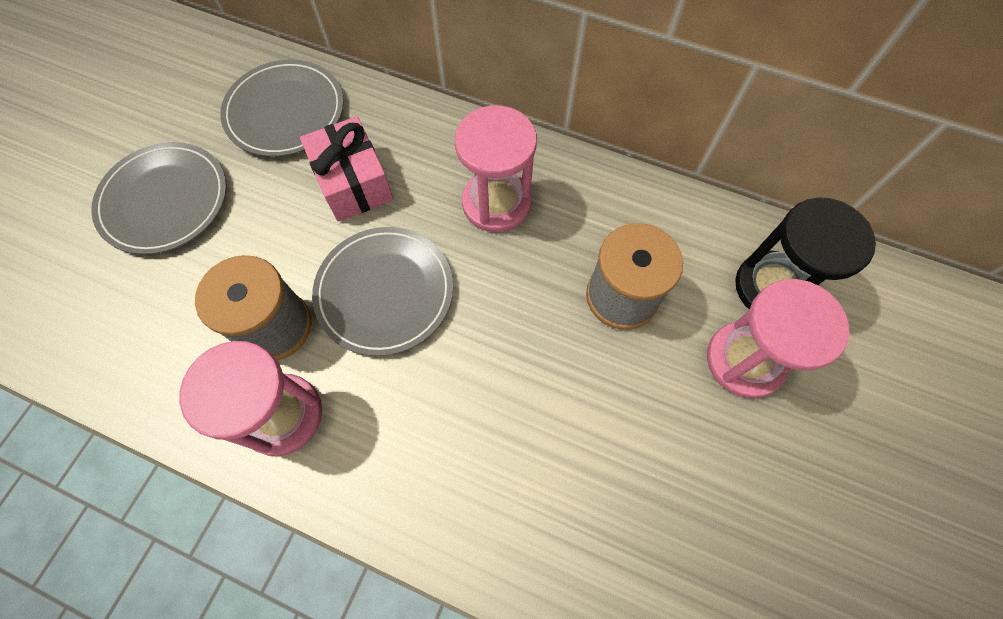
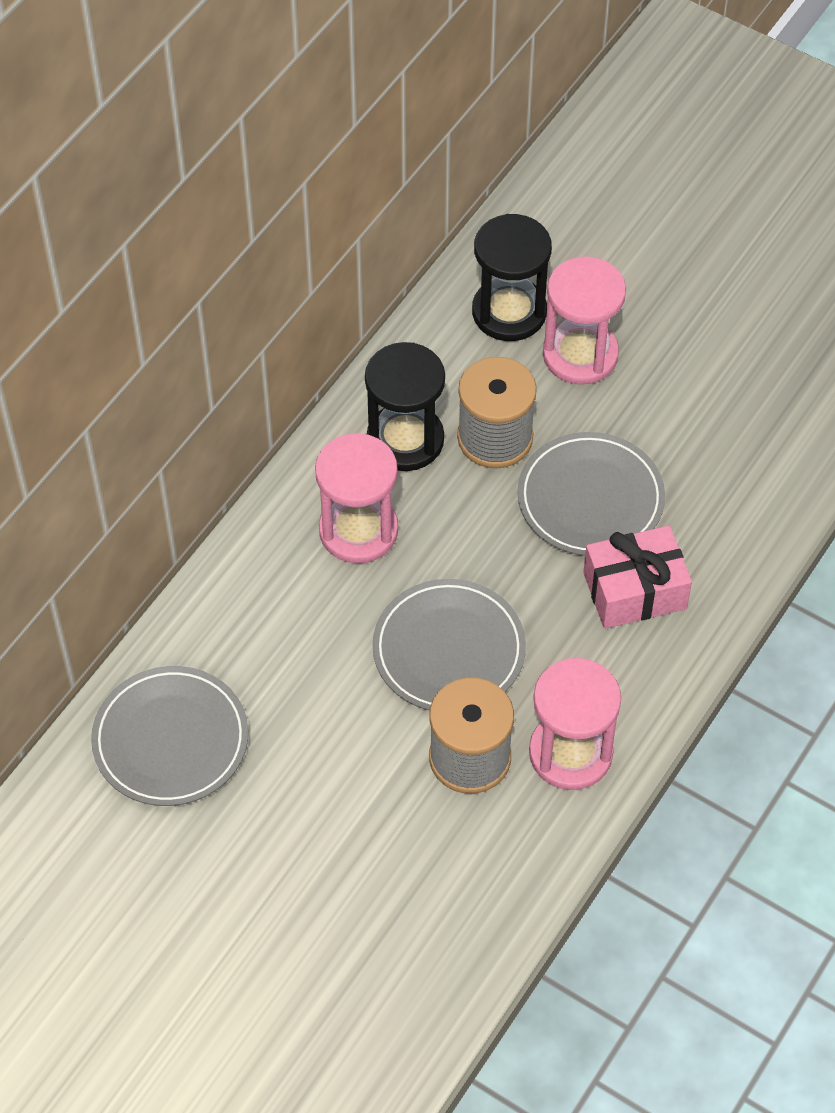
camera: 80 degrees left, 10 degrees down
(165, 201) = (277, 876): grey plate -> grey plate (590, 499)
(353, 182) = (297, 671): pink gift -> pink gift (635, 591)
(599, 223) = (405, 440): none -> black hourglass

